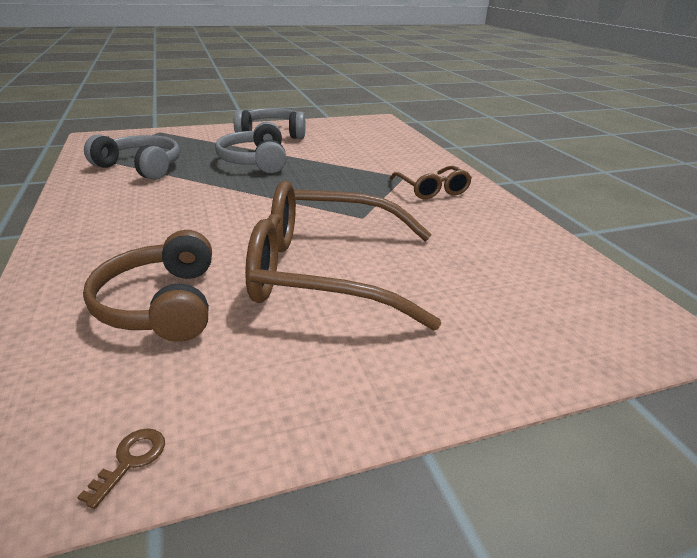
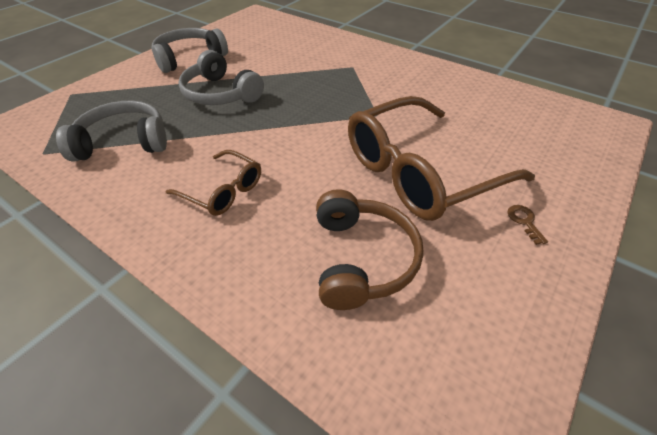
camera: 35 degrees left, 15 degrees up
(130, 461) = (519, 371): brown key -> brown key (524, 221)
(162, 304) = (361, 259): brown headphones -> brown headphones turned 135 degrees counterclockwise
(432, 190) = (385, 71): brown glasses -> brown glasses (222, 190)

